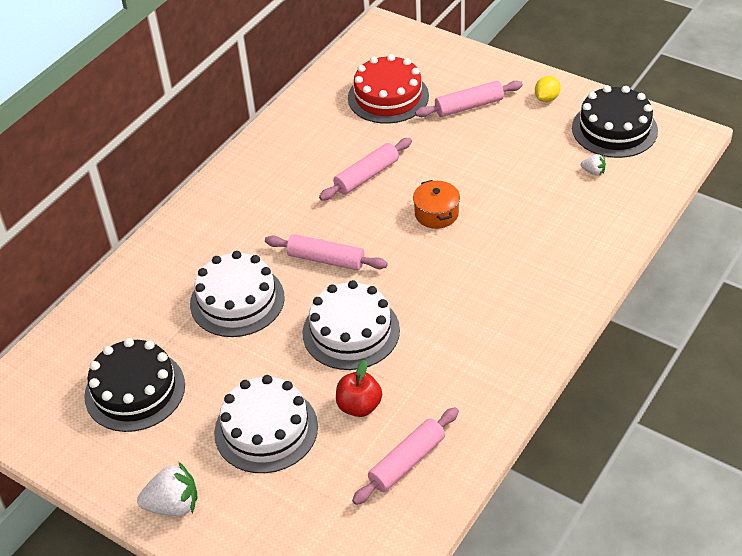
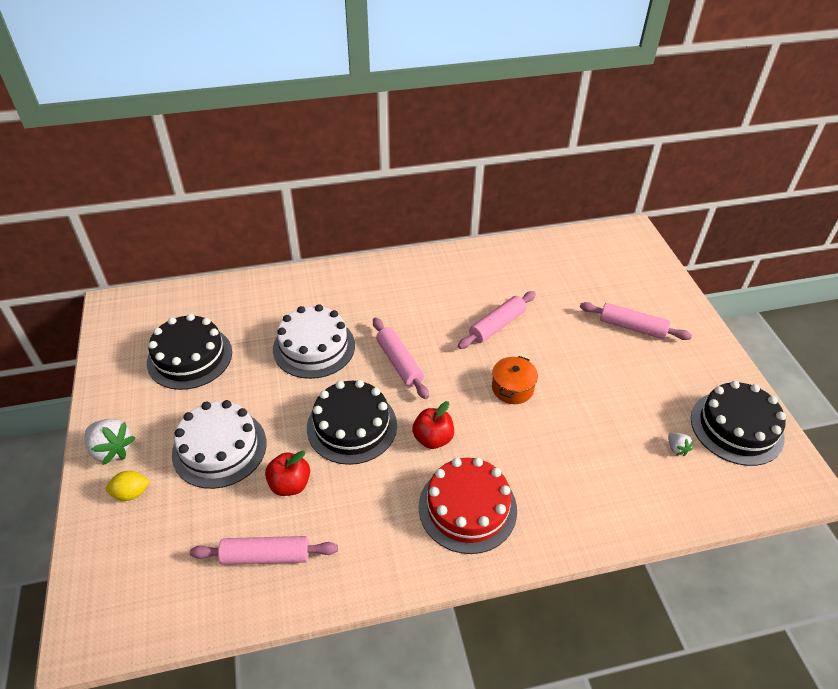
camera: 40 degrees right, 0 degrees up
(351, 331) = (352, 426): white cake -> black cake
(367, 176) = (497, 325): pink rolling pin -> pink rolling pin turned 45 degrees counterclockwise
(388, 97) = (579, 281): red cake -> red cake (467, 508)
(423, 292) = (433, 438): none -> red apple
(547, 98) = (704, 363): yellow lemon -> yellow lemon (131, 493)

